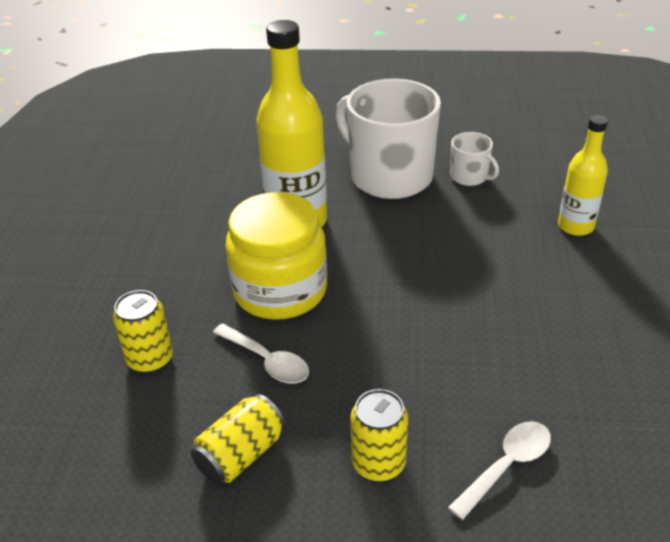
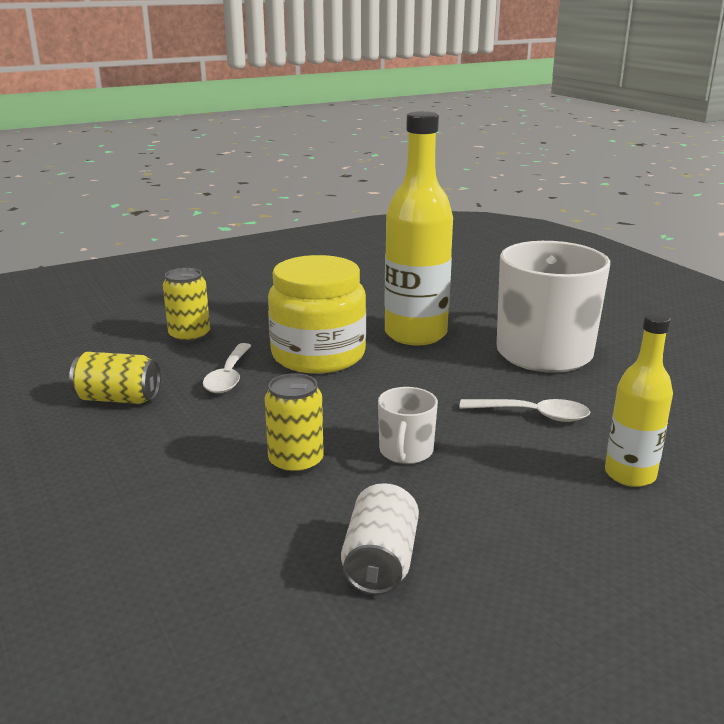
camera: 55 degrees right, 15 degrees down
(378, 463) = (151, 459): yellow can -> yellow can (296, 462)
(469, 176) = (613, 389): white mug -> white mug (406, 451)
(506, 466) = (197, 528): white spoon -> white spoon (532, 415)
(605, 381) = (380, 562): none -> white can

